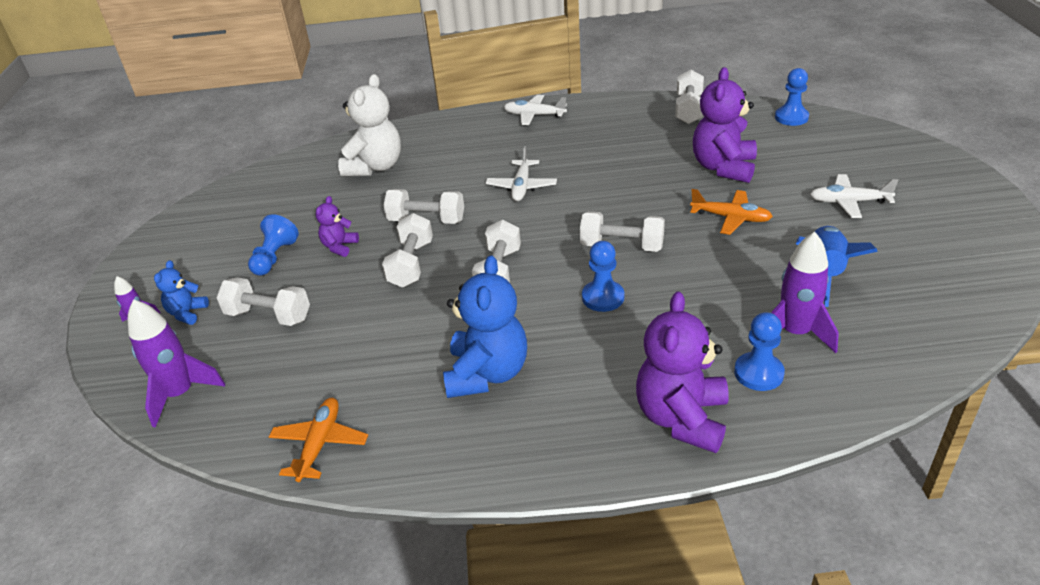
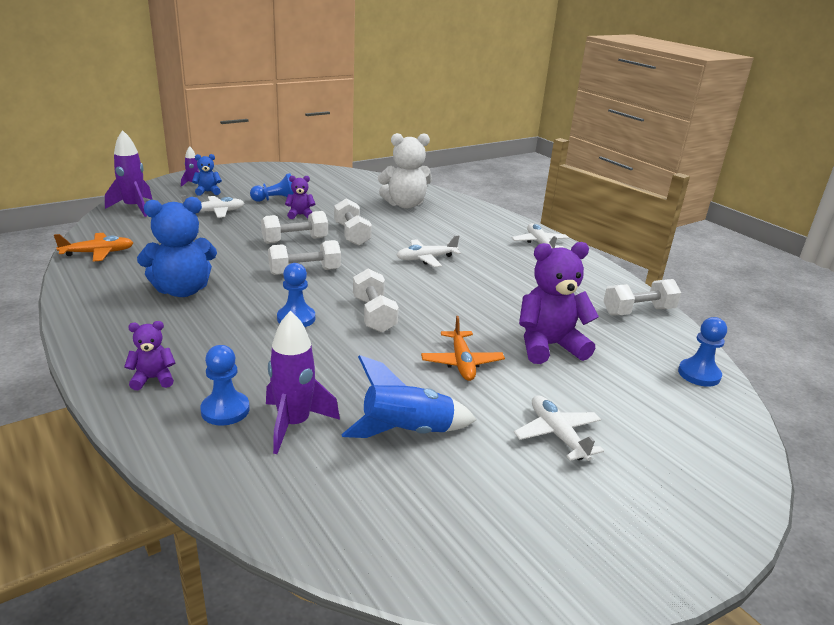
camera: 55 degrees right, 10 degrees down
(268, 316) = (215, 212): white dumbbell -> white plane
(682, 418) = (153, 379): purple teddy bear -> purple teddy bear, size x0.51

